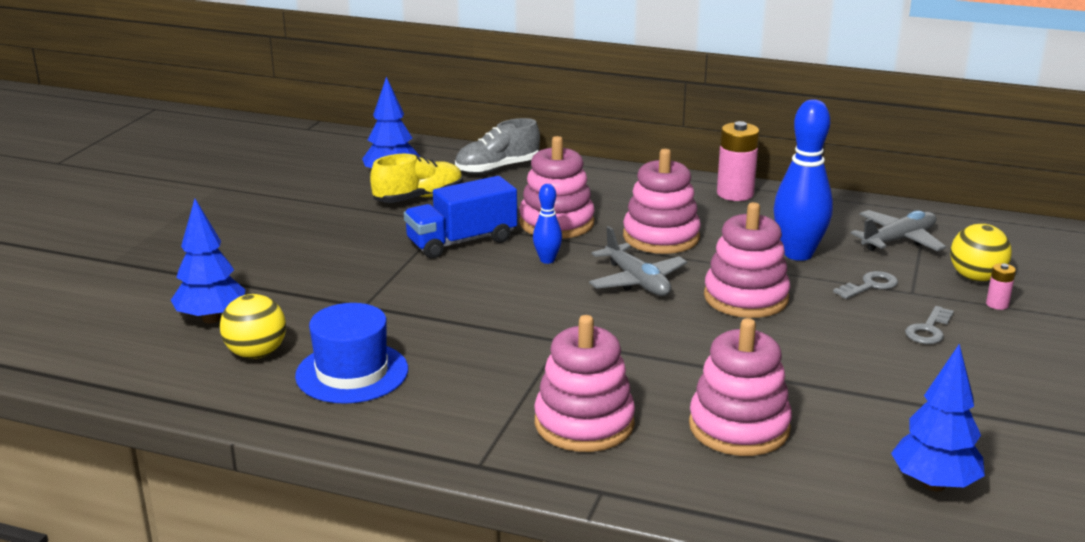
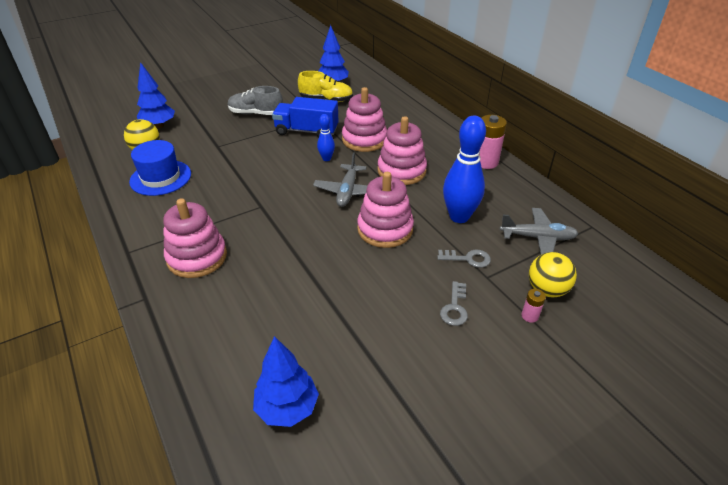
camera: 40 degrees right, 15 degrees up
(497, 168) = (386, 97): grey shoe -> grey shoe (256, 113)
(739, 427) = (255, 304): pink stacking toy -> none
(928, 330) = (455, 307): grey key -> grey key turned 60 degrees counterclockwise

